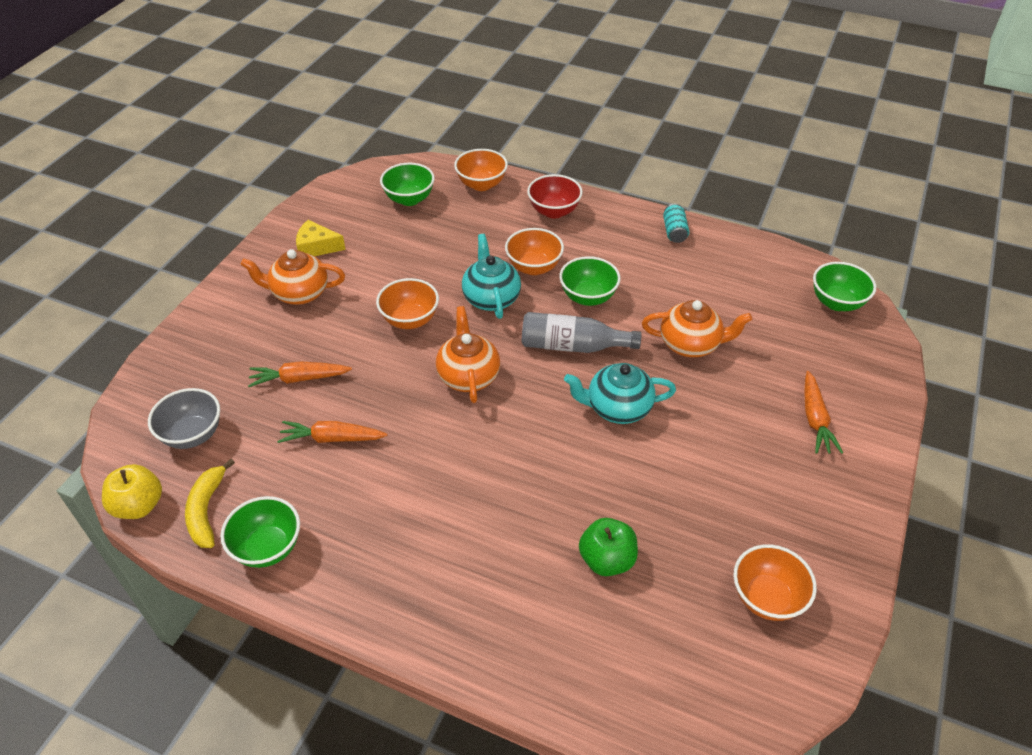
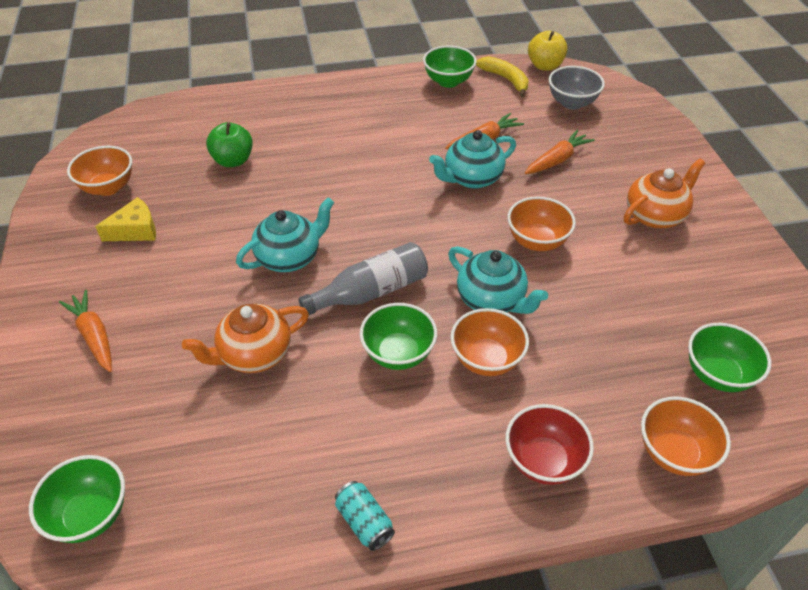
camera: 145 degrees right, 0 degrees up
(316, 247) = (711, 263): yellow cheese -> yellow cheese (135, 230)
(393, 401) = (472, 178): none -> turquoise teapot
(468, 376) = (436, 222): orange teapot -> none

